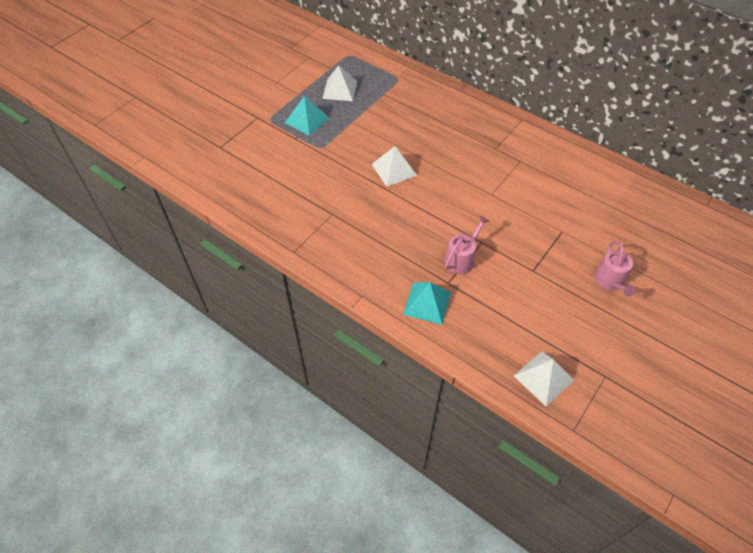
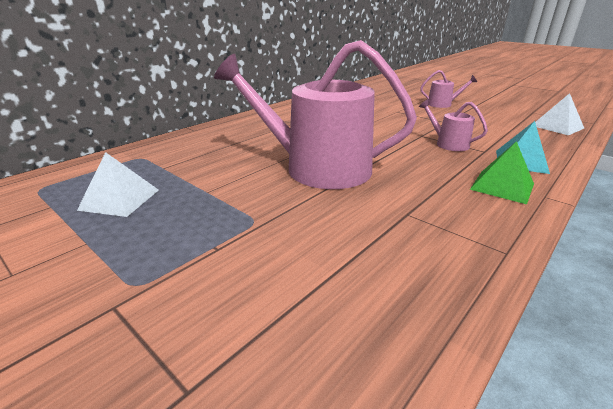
camera: 85 degrees left, 25 degrees down
(307, 120) = (174, 234): turquoise pyramid -> none
(375, 274) = (502, 186): none -> green pyramid
(394, 169) = (317, 168): white pyramid -> pink watering can

